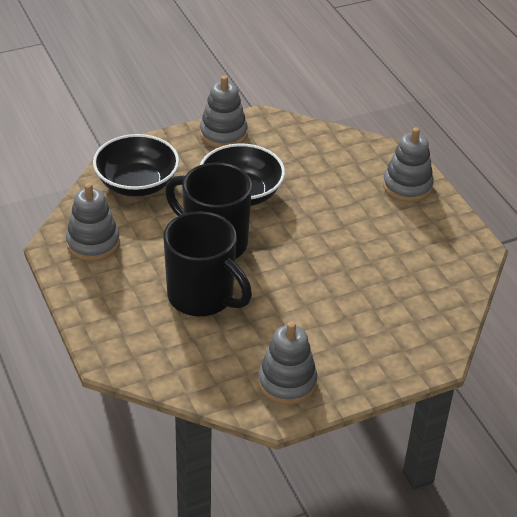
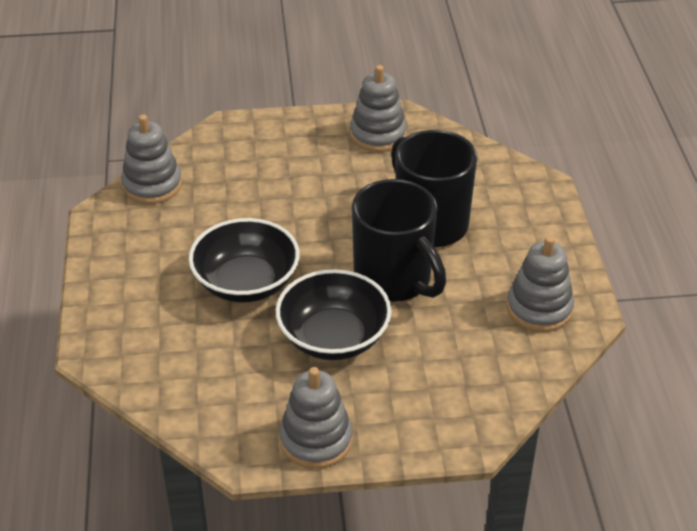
camera: 160 degrees left, 0 degrees up
(137, 184) = (465, 381): black bowl -> black bowl (246, 282)
(407, 186) = (119, 303): grey stacking toy -> grey stacking toy (152, 185)

